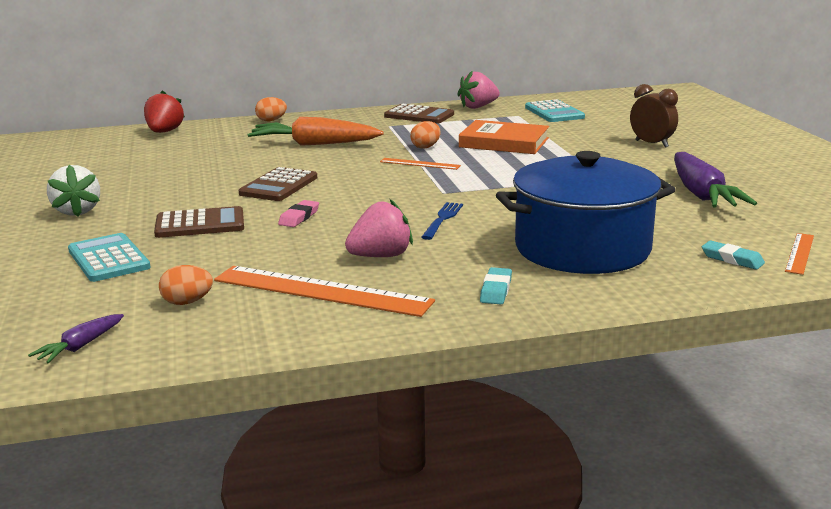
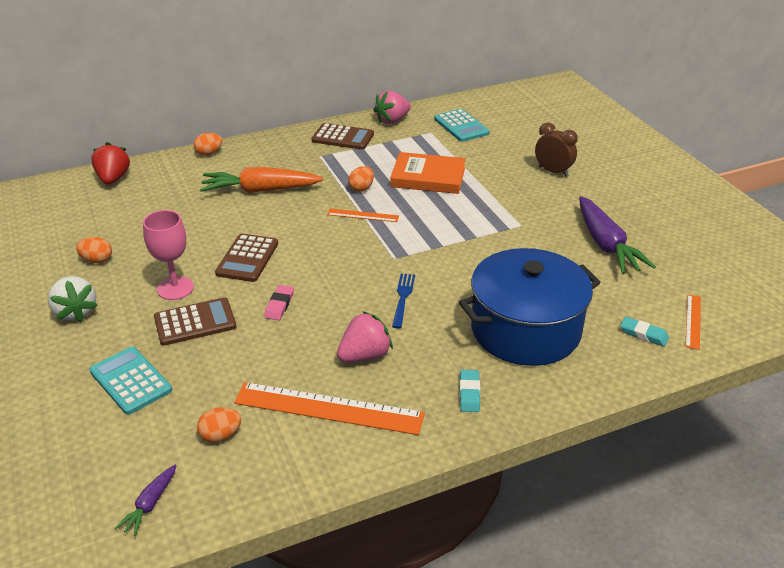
camera: 10 degrees left, 15 degrees up
(118, 180) = (97, 260): none -> orange egg
(191, 201) = (175, 288): none -> pink goblet

